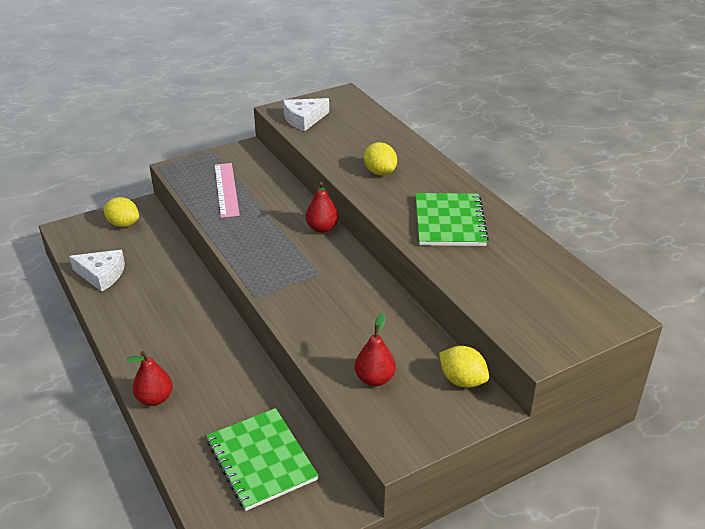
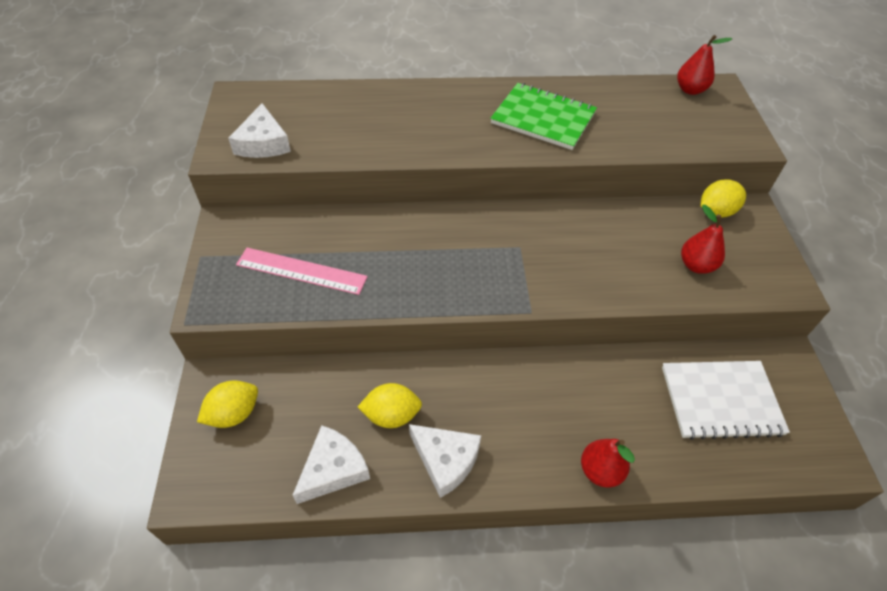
camera: 65 degrees left, 15 degrees up
(129, 319) = (445, 460): none -> white cheese
(261, 460) = (720, 400): green notebook -> white notebook
(322, 228) = (440, 217): red pear -> red pear (690, 90)
(380, 172) = (424, 128): yellow lemon -> yellow lemon (391, 415)

